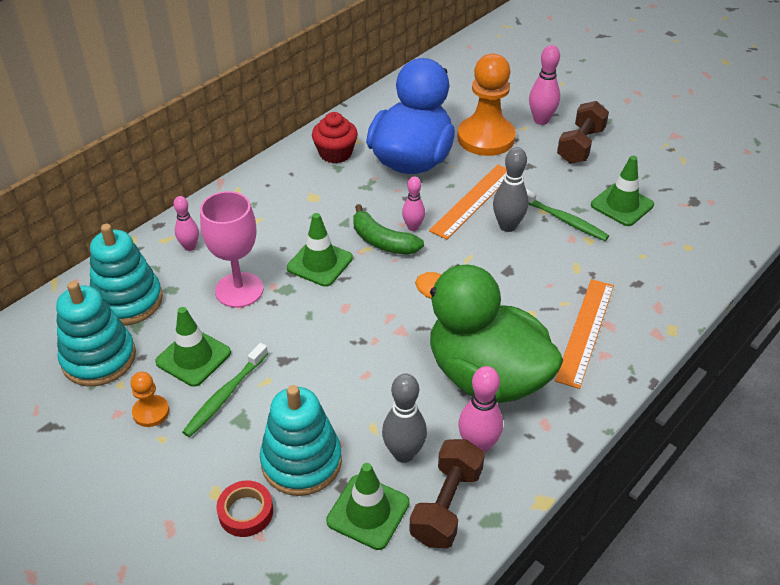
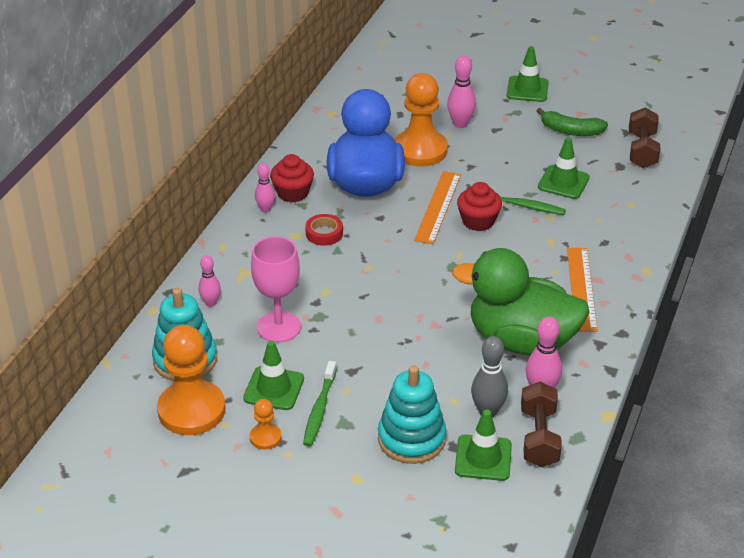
camera: 20 degrees left, 5 degrees down
(99, 358) = (191, 410): turquoise stacking toy -> orange pawn
(246, 512) = (389, 484): red tape -> red tape (324, 233)
(320, 263) = (335, 289): green traffic cone -> green traffic cone (527, 89)
(382, 241) = (379, 258): green banana -> green banana (571, 131)
(413, 227) = (398, 240): pink bowling pin -> pink bowling pin (265, 209)
(507, 226) = (478, 221): grey bowling pin -> red cupcake
(580, 146) = (505, 139): brown dumbbell -> brown dumbbell (642, 150)

